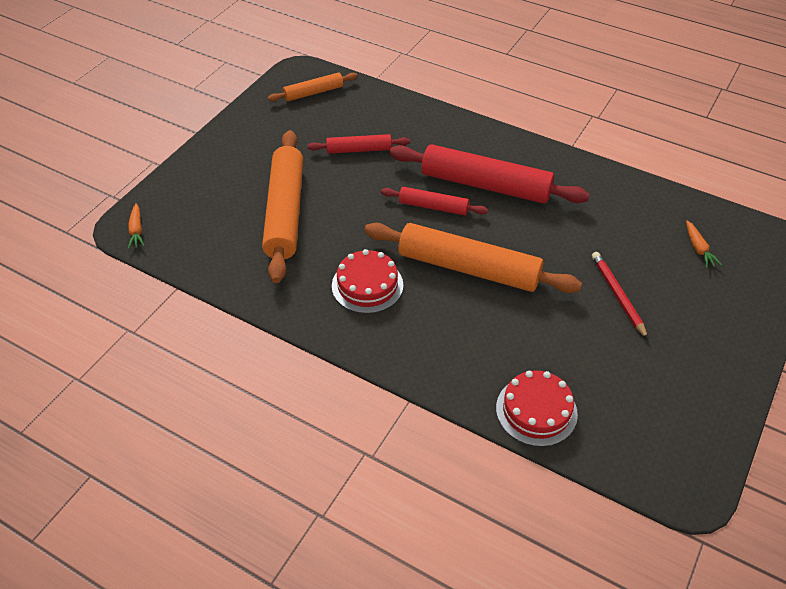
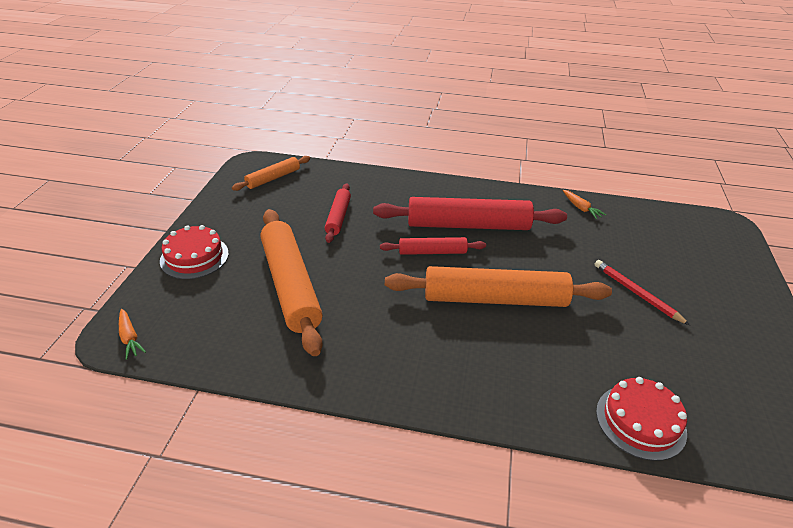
camera: 20 degrees left, 10 degrees down
(359, 150) = (338, 217): red rolling pin -> red rolling pin turned 60 degrees counterclockwise
(367, 285) = (407, 337): red cake -> red cake (194, 257)
(698, 248) = (671, 241): orange carrot -> orange carrot (581, 208)

